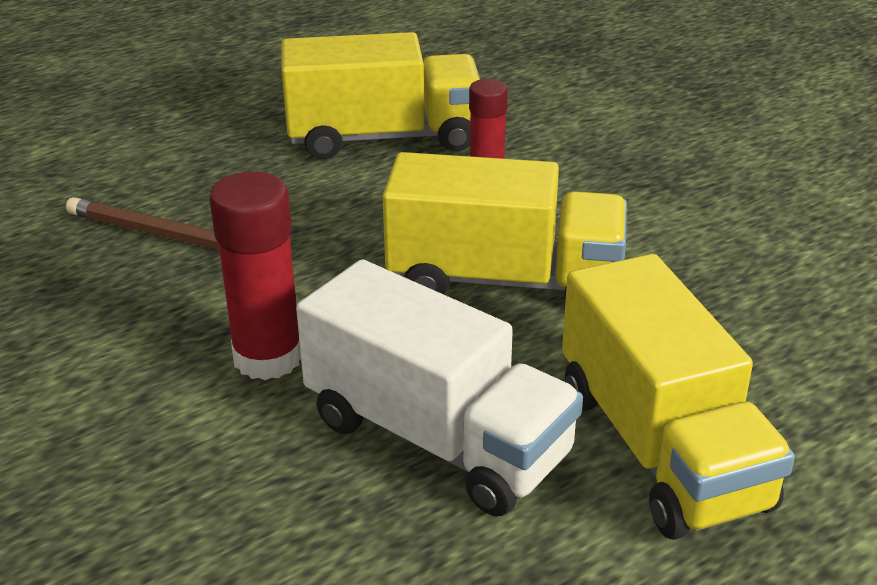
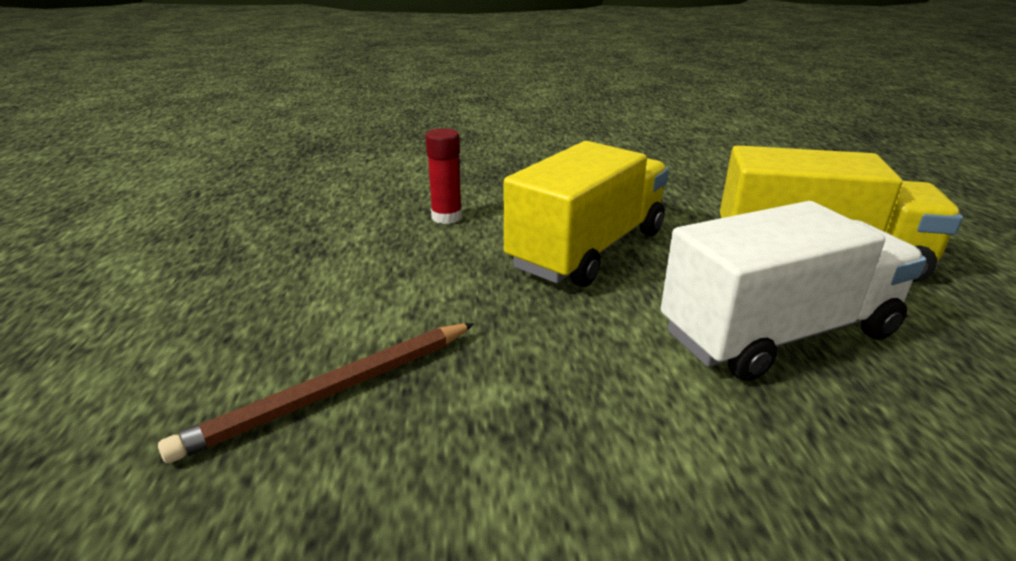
camera: 60 degrees left, 5 degrees down
(268, 357) = (612, 388): red glue stick -> none
(383, 137) = (327, 235): yellow truck -> none

